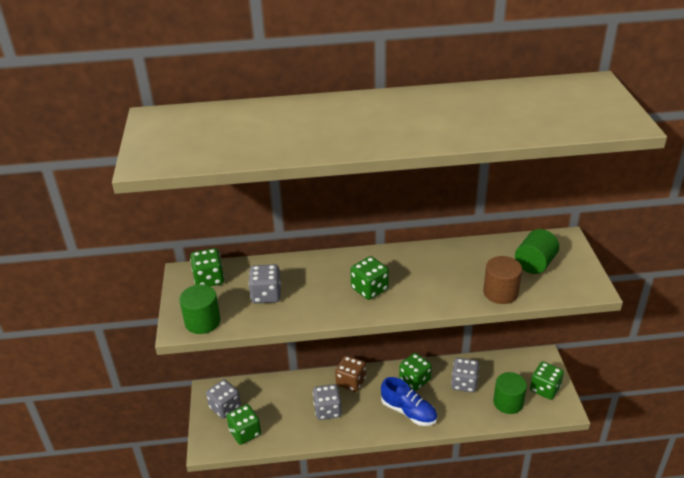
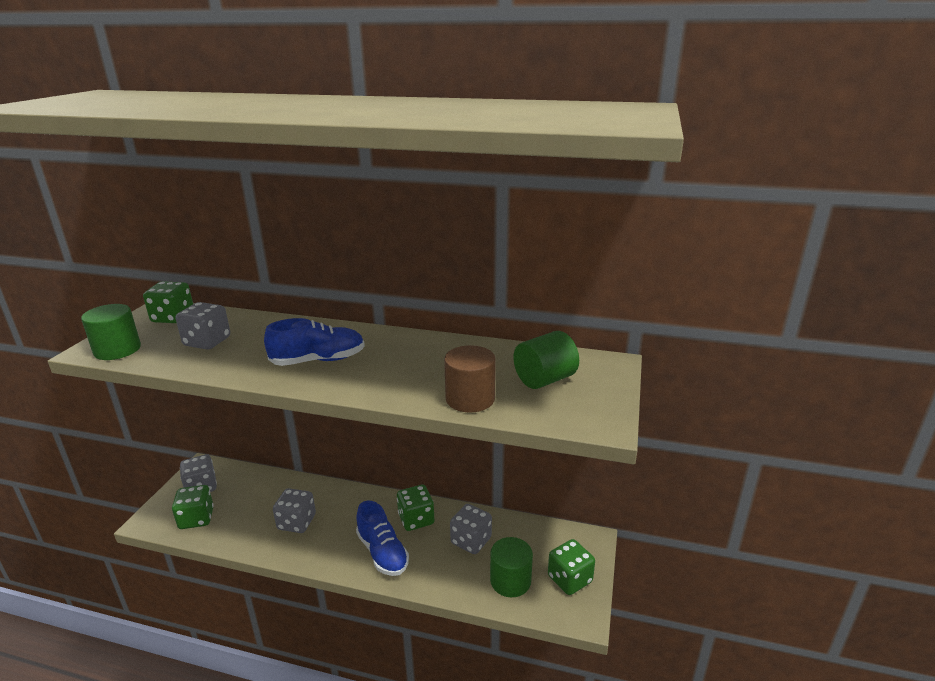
camera: 20 degrees right, 10 degrees down
(351, 382) = (345, 500): brown dice -> none
(369, 289) = (318, 360): green dice -> blue shoe

